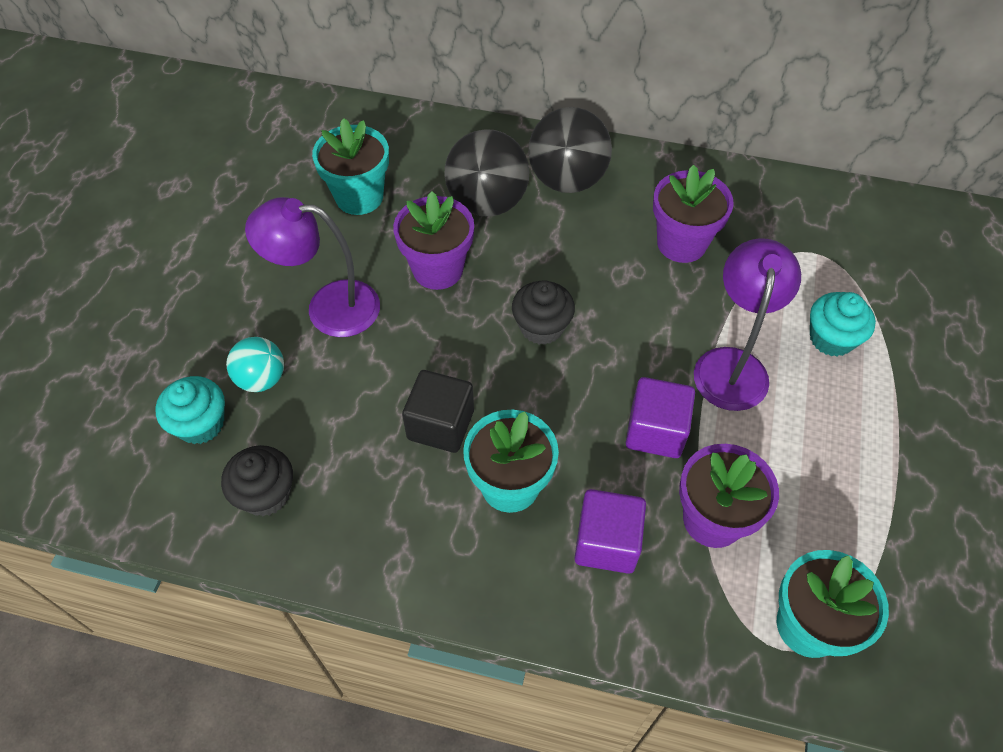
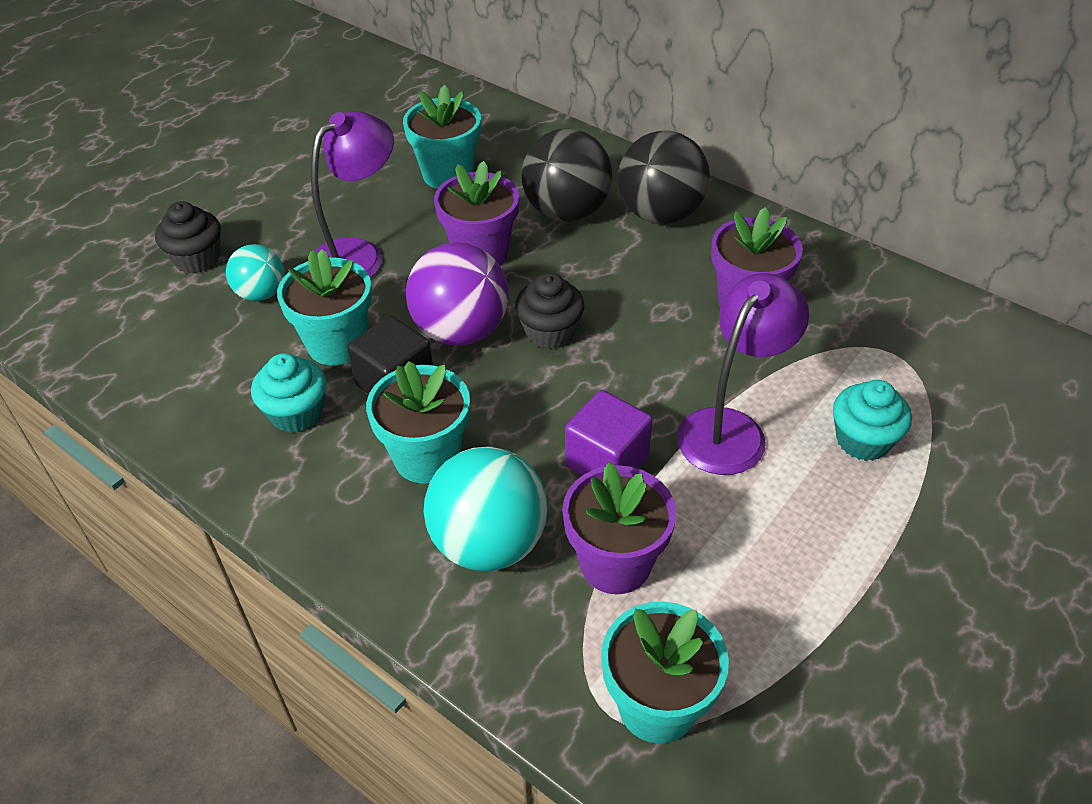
camera: 25 degrees right, 10 degrees down
(200, 424) = (185, 312): turquoise cupcake -> turquoise cupcake (296, 413)
(266, 494) = (201, 386): black cupcake -> black cupcake (197, 259)
(328, 307) = (358, 255): purple lamp -> purple lamp turned 105 degrees clockwise
(365, 405) = (337, 344): none -> turquoise flower pot
(466, 352) = (461, 331): none -> purple ball
(606, 542) = (489, 543): purple cube -> turquoise ball

